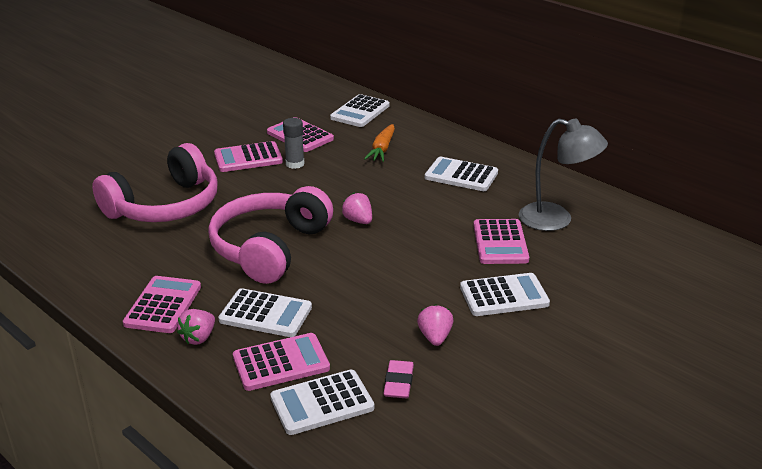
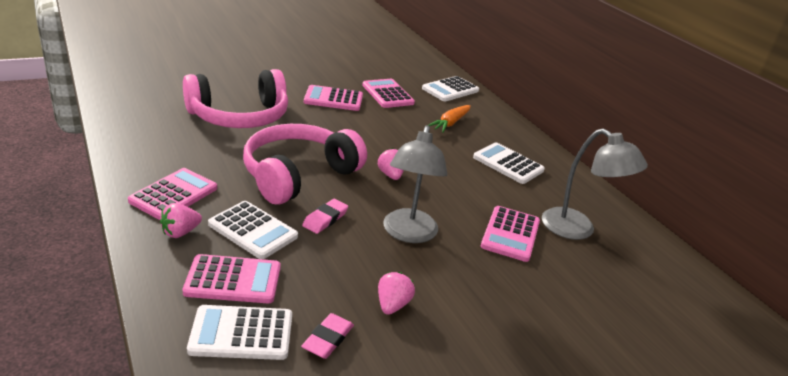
camera: 15 degrees right, 0 degrees up
(295, 164) = (368, 114): grey glue stick -> none
(325, 282) = (325, 219): none -> pink eraser
(410, 271) = (408, 234): none -> grey lamp
(504, 296) = (485, 286): white calculator -> none

